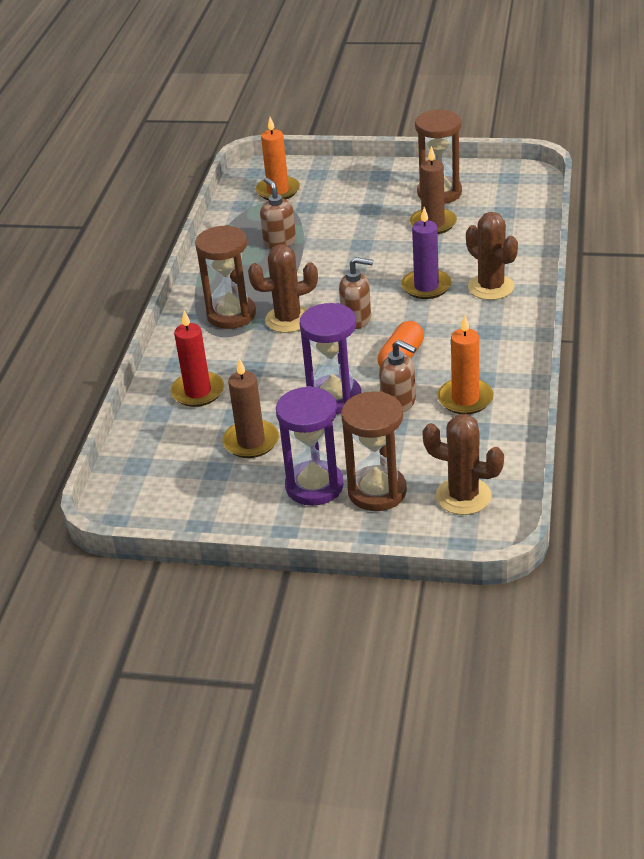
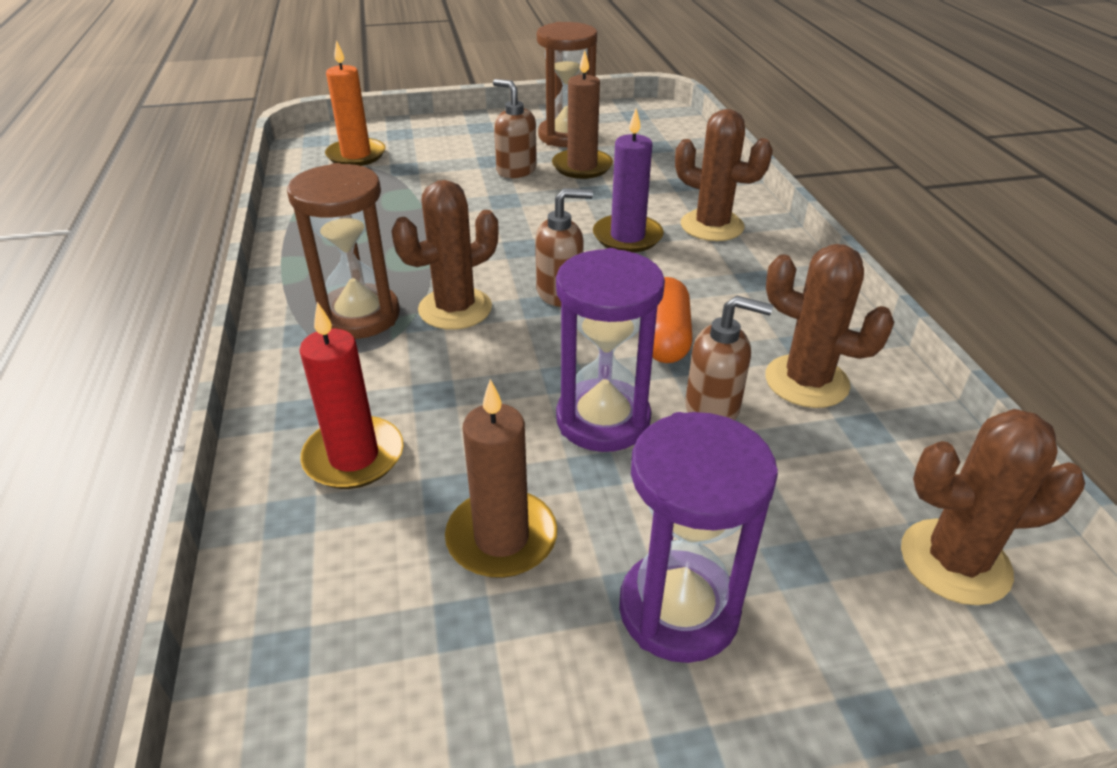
camera: 25 degrees left, 0 degrees up
(279, 242) = (388, 211): brown soap dispenser -> brown soap dispenser (516, 170)
(377, 491) = (801, 591): brown hourglass -> none
(465, 399) = (806, 381): orange candle -> brown cactus

